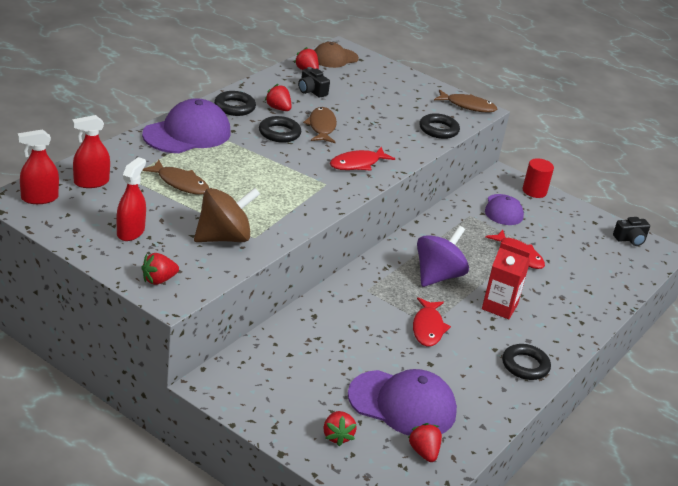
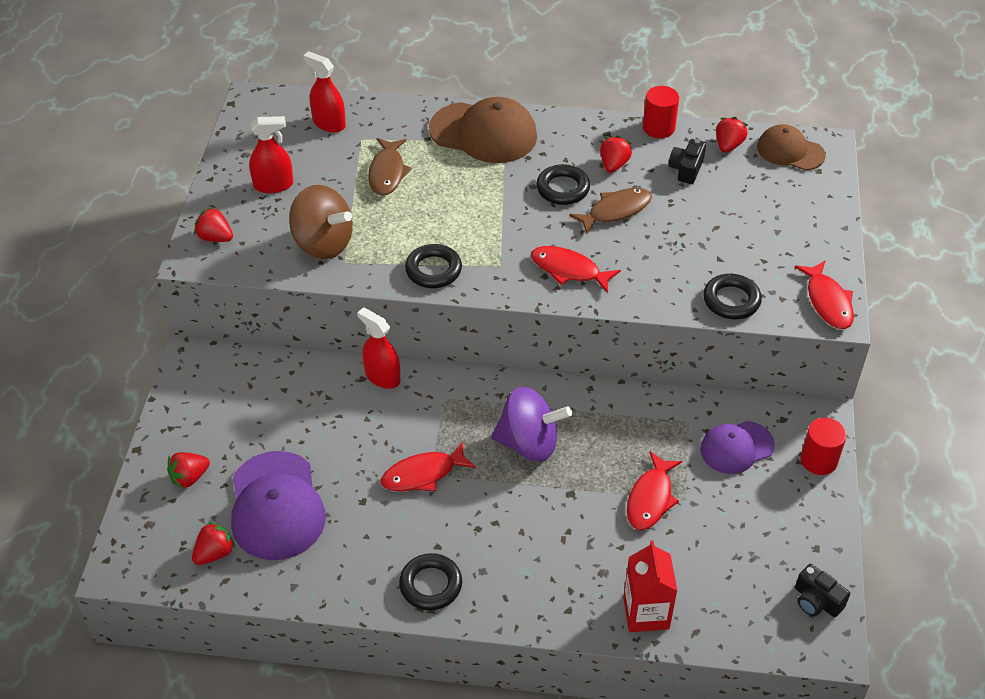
camera: 65 degrees right, 15 degrees up
(39, 198) = (272, 111): red spray bottle -> red spray bottle (382, 377)
(187, 133) = (484, 133): purple cap -> brown cap
(234, 107) = (576, 136): black ring -> black ring (433, 270)
(262, 81) = (658, 128): none -> red cylinder
(468, 106) = (827, 301): brown fish -> red fish
(499, 307) = (523, 520): red carton -> red carton (646, 613)

